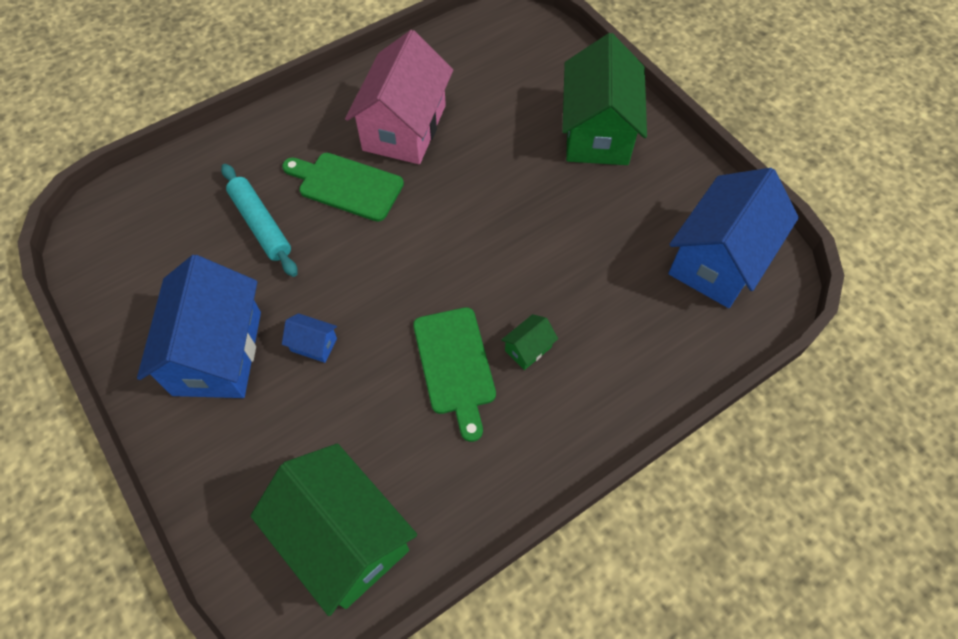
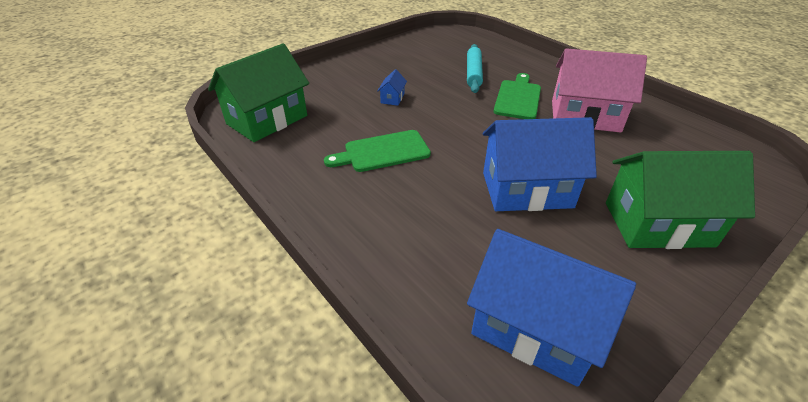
camera: 85 degrees right, 20 degrees down
(218, 353) = (383, 71): blue house -> blue house (527, 190)
(260, 225) = (473, 73): turquoise rolling pin -> turquoise rolling pin turned 45 degrees counterclockwise
(528, 349) = (400, 186): green house -> none

